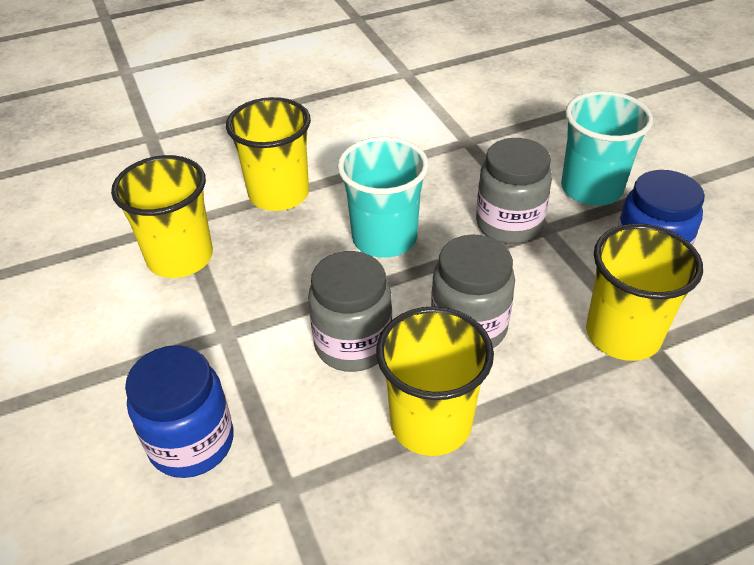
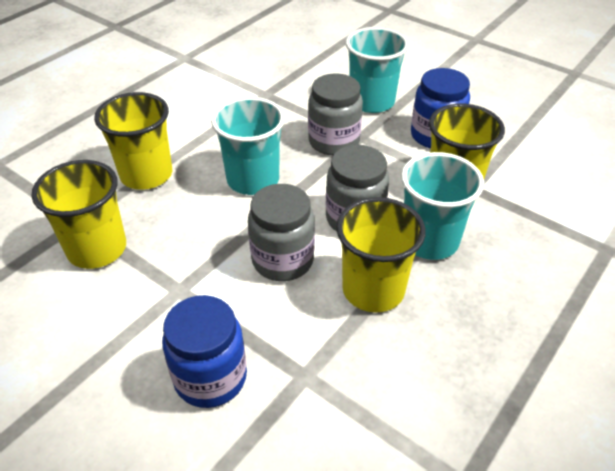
camera: 30 degrees left, 0 degrees up
(543, 391) = (429, 241): none -> turquoise cup

